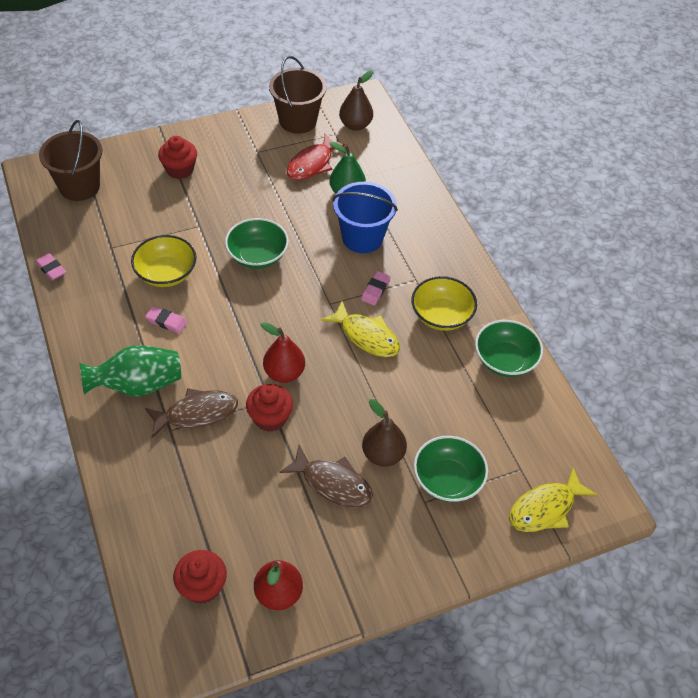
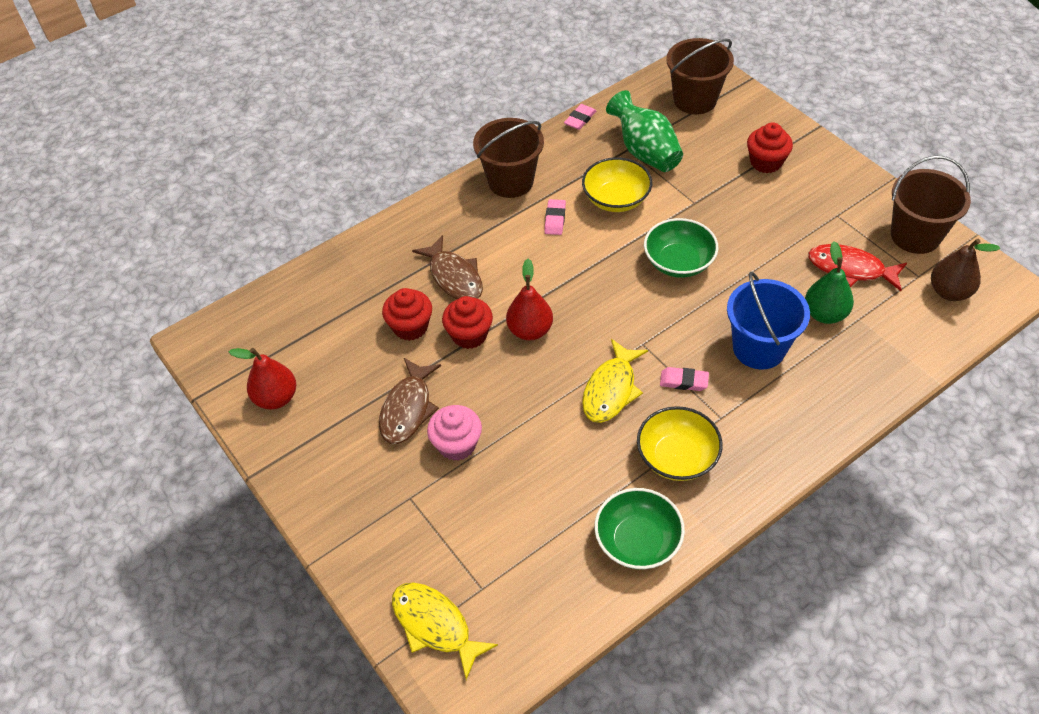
camera: 80 degrees right, 0 degrees up
(100, 341) = (511, 181): none -> brown bucket
(137, 385) = (470, 224): green vase -> green vase (645, 152)
(202, 586) = (272, 339): red cupcake -> red cupcake (410, 327)
(383, 454) = (457, 444): brown pear -> pink cupcake
(447, 480) = (443, 514): green bowl -> none

